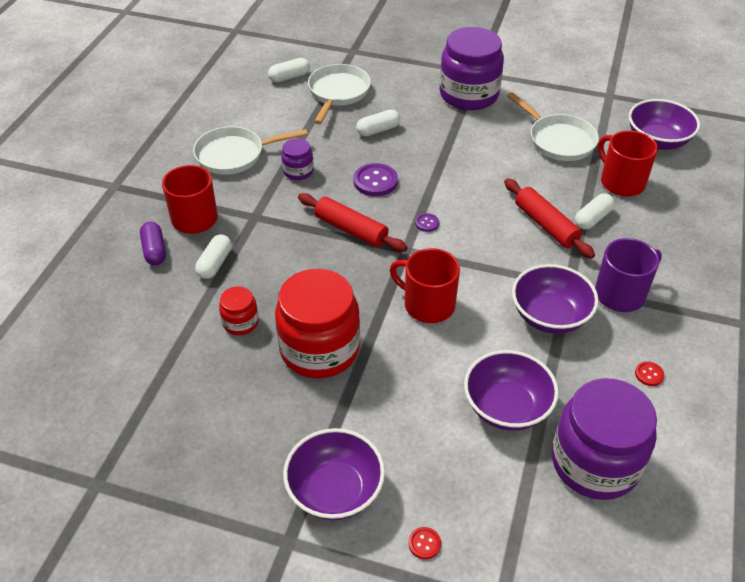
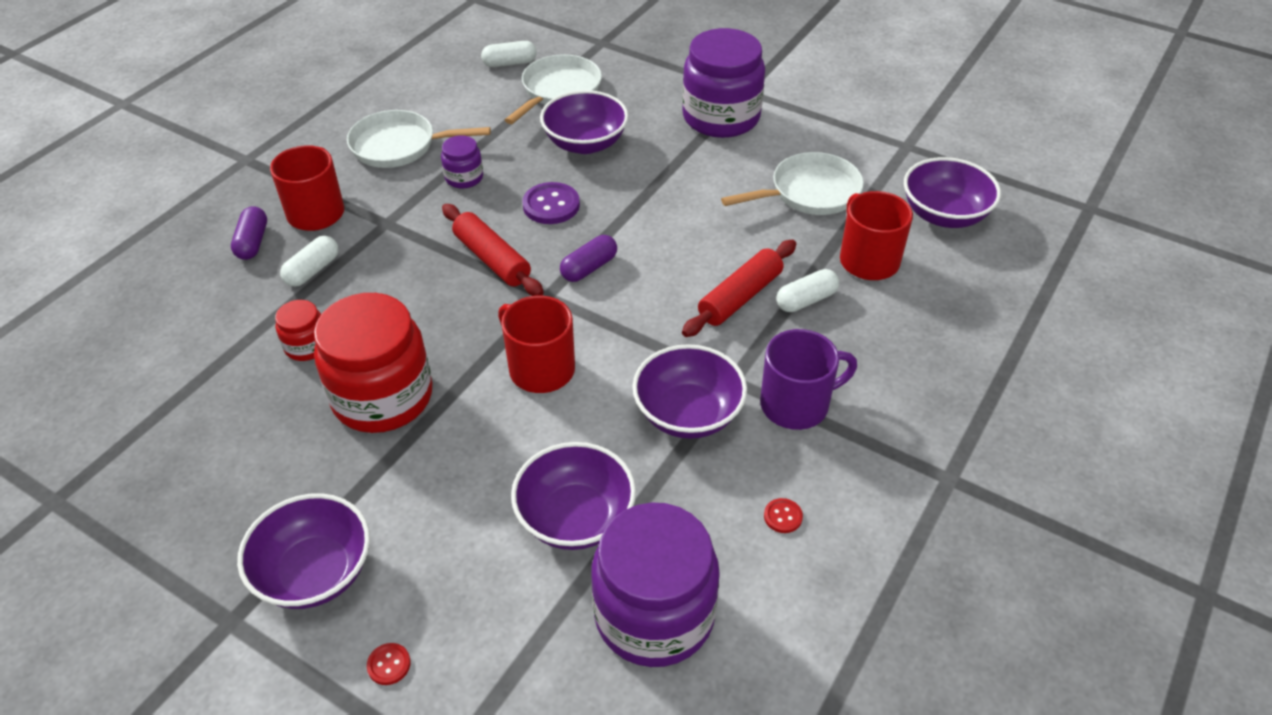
camera: 15 degrees right, 0 degrees up
(378, 130) = (585, 143): white capsule -> purple bowl
(427, 223) = (589, 268): purple button -> purple capsule
(546, 225) = (740, 297): red rolling pin -> red rolling pin turned 60 degrees clockwise
(558, 140) = (810, 192): white pan -> white pan turned 90 degrees counterclockwise

